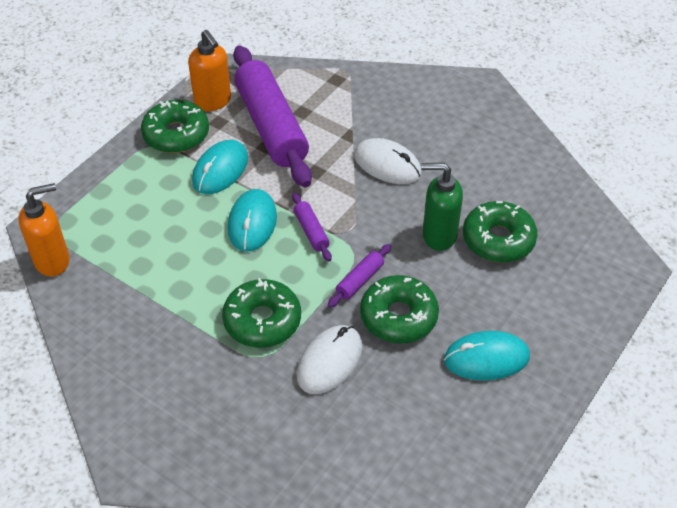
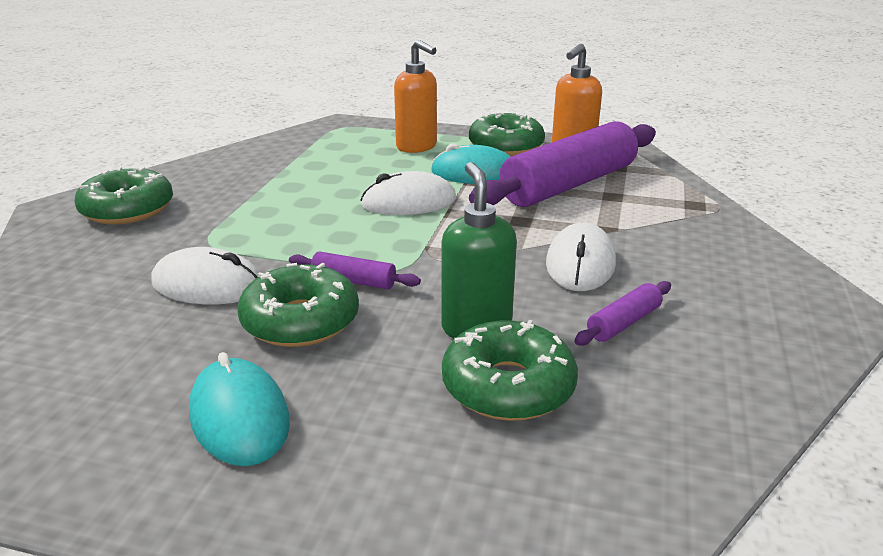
camera: 70 degrees right, 20 degrees down
(53, 261) = (303, 133): orange soap dispenser -> orange soap dispenser (417, 147)
(252, 223) = (409, 202): turquoise mouse -> white mouse
(262, 321) = (262, 234): green donut -> green donut (127, 209)
(311, 231) = (418, 236): purple rolling pin -> purple rolling pin (624, 323)

